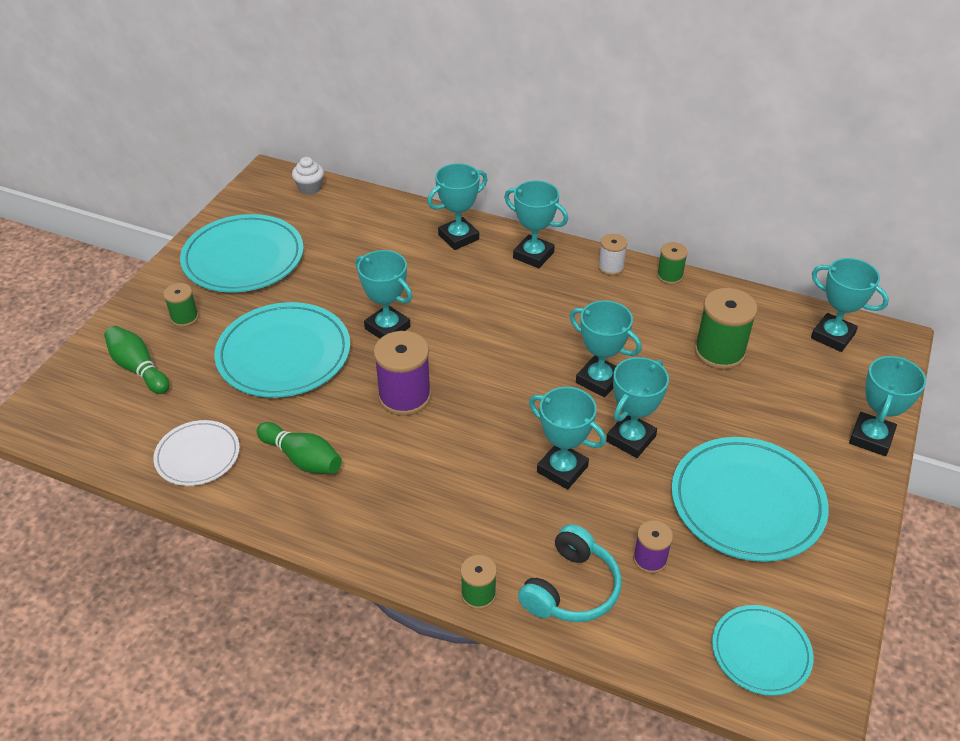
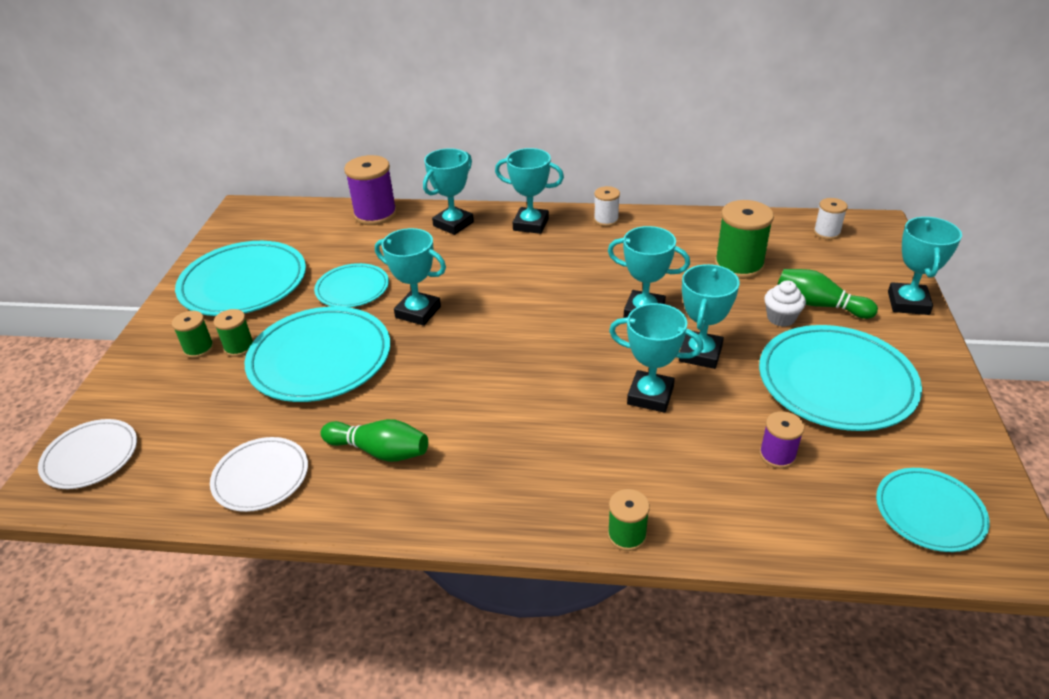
camera: 15 degrees left, 5 degrees down
(70, 400) = (90, 457): none -> white plate
(138, 368) = (162, 407): green bowling pin -> green bowling pin (819, 305)
(310, 188) = (289, 212): white cupcake -> white cupcake (781, 318)
(337, 288) = (352, 289): none -> turquoise plate
(404, 396) = (463, 368): purple spool -> purple spool (375, 214)
(571, 588) = (717, 503): turquoise headphones -> none
(669, 276) = (662, 216): green spool -> green spool (239, 347)
(832, 336) = (826, 233): turquoise trophy -> white spool

